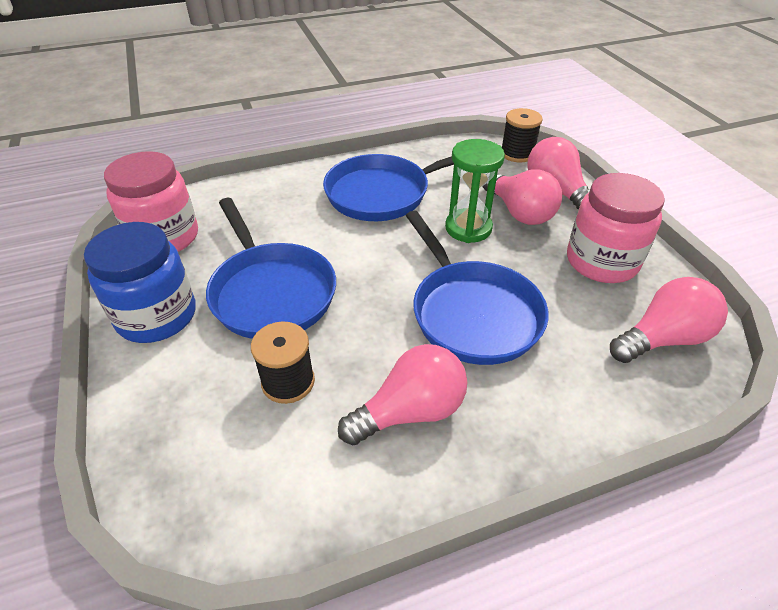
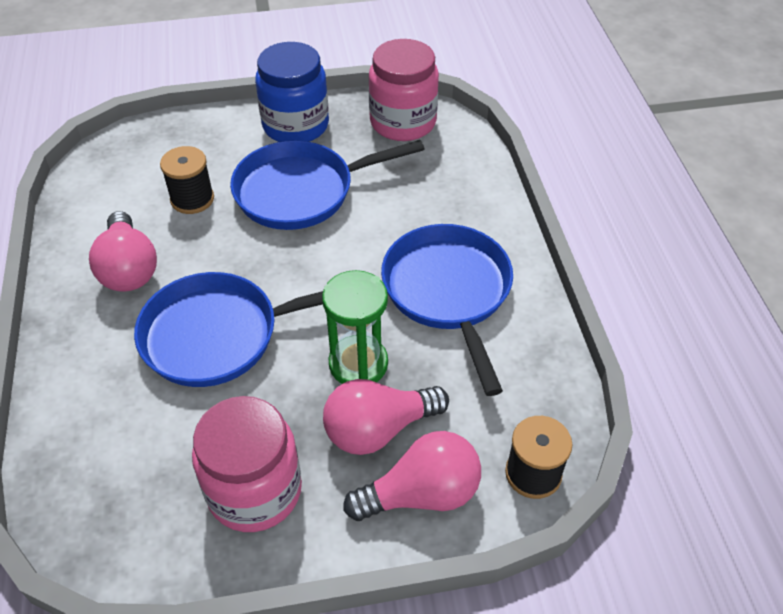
camera: 100 degrees right, 5 degrees up
(662, 338) = (114, 500): pink light bulb -> none

